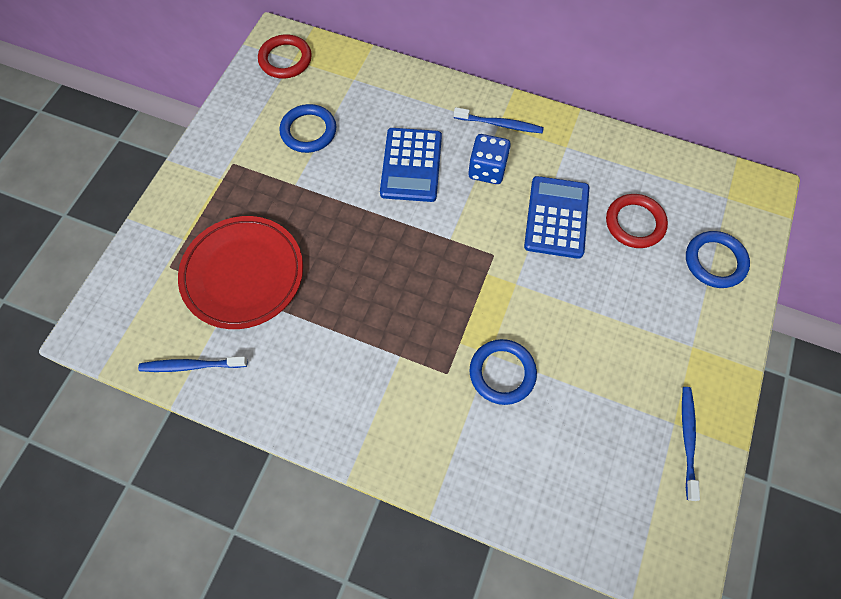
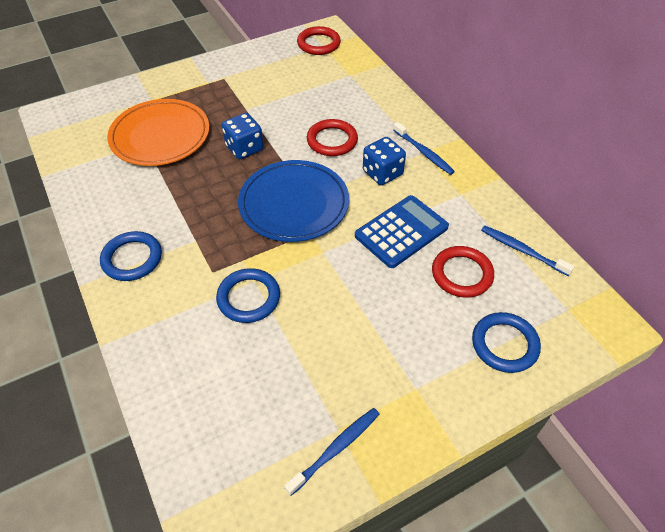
camera: 40 degrees right, 15 degrees down
(191, 365) = (77, 163): blue toothbrush -> blue toothbrush (522, 250)
(243, 274) = (160, 136): red plate -> orange plate
(308, 131) = (288, 87): blue ring -> blue ring (132, 258)
(341, 229) = (244, 148): none -> blue dice
(411, 165) = (332, 140): blue calculator -> red ring
(446, 255) = (294, 204): none -> blue plate

